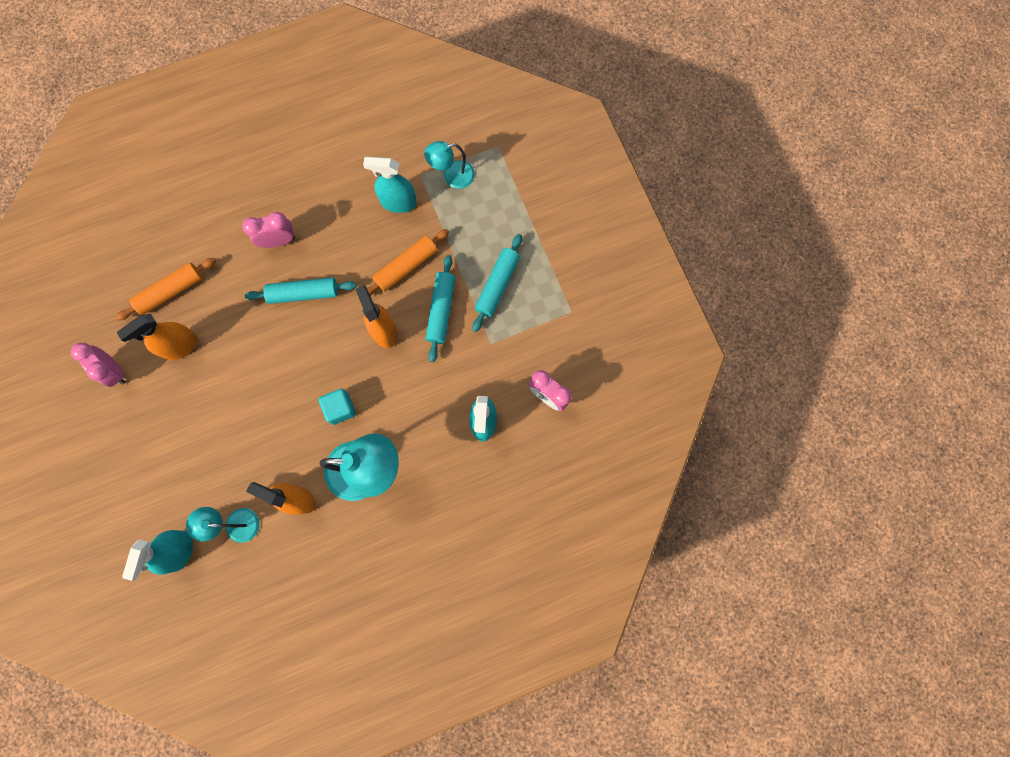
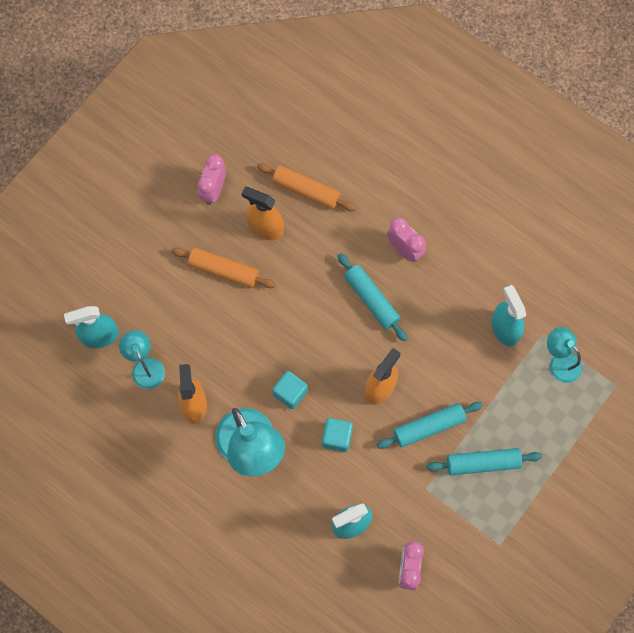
camera: 60 degrees right, 5 degrees down
(403, 391) = (337, 437): none -> turquoise cube
(406, 267) = (449, 372): orange rolling pin -> orange rolling pin (224, 270)

